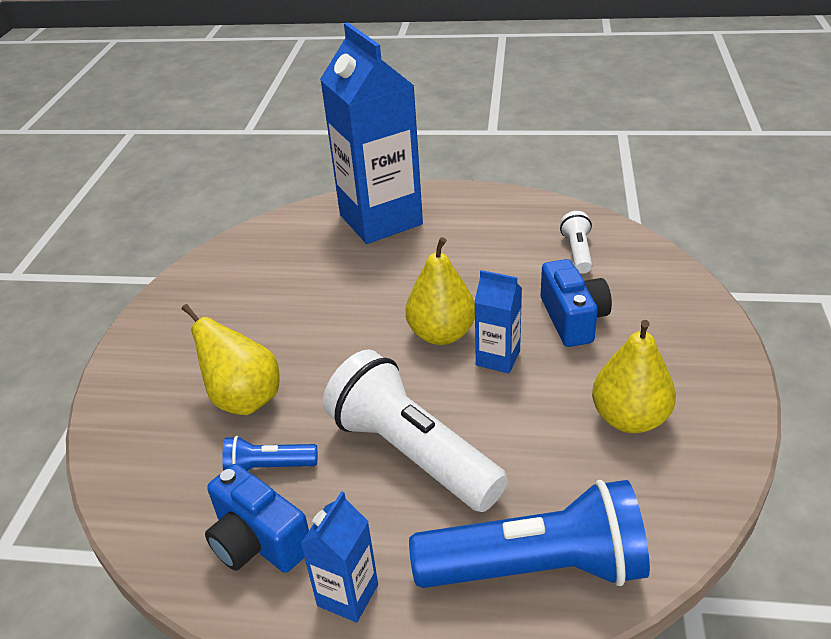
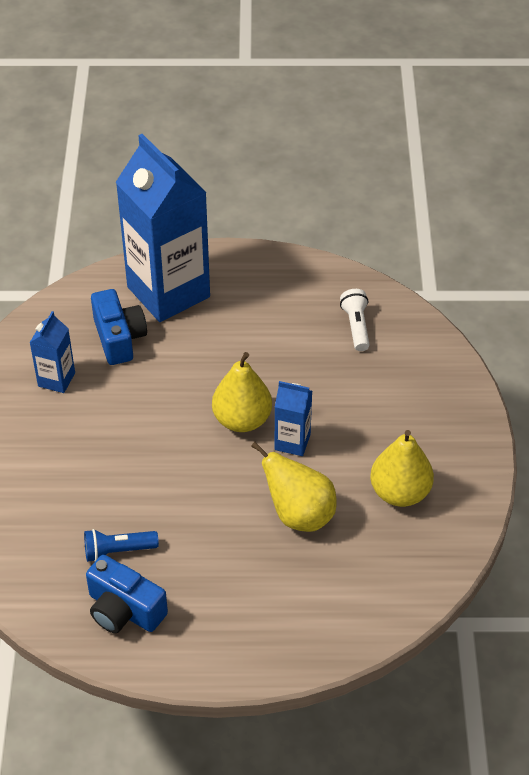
camera: 10 degrees left, 10 degrees up
(244, 399) = (82, 491): yellow pear -> yellow pear (299, 514)
(348, 595) = (199, 644): blue carton -> blue carton (56, 379)
(412, 452) = (231, 531): white flashlight -> none
(537, 567) = (333, 615): blue flashlight -> none
(573, 319) = (353, 400): blue camera -> blue camera (119, 338)

